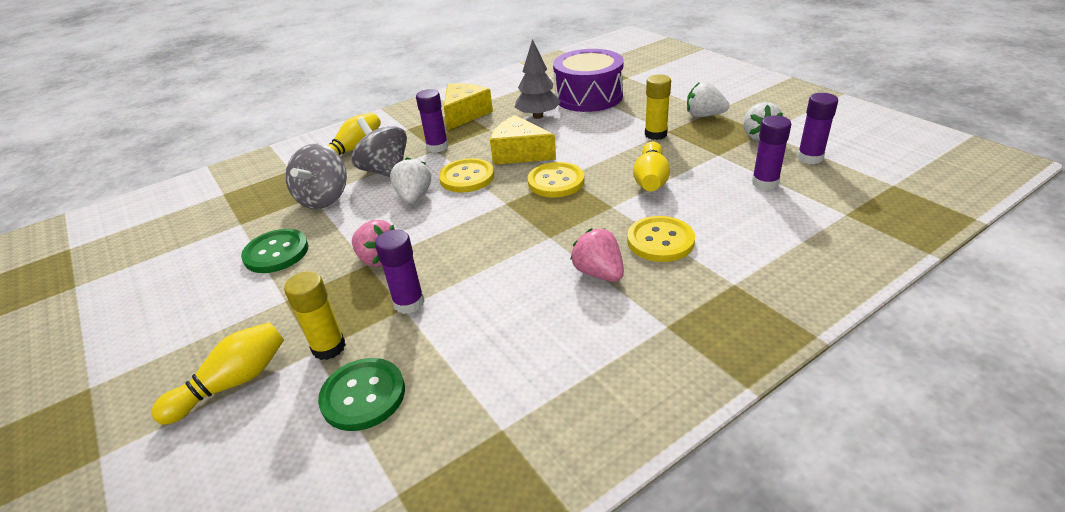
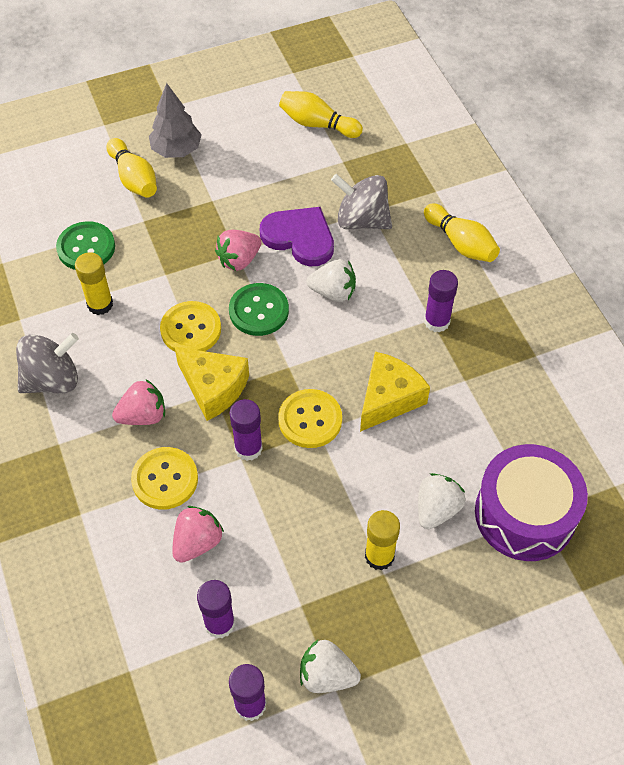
camera: 100 degrees right, 20 degrees up
(276, 253) = (282, 190): green button -> green button (259, 311)
(329, 347) = (143, 228): yellow glue stick -> yellow glue stick (100, 304)
(346, 228) = (299, 237): none -> purple heart
(385, 171) = (398, 271): grey spinning top -> grey spinning top (52, 380)
(409, 303) = (169, 278): purple glue stick -> purple glue stick (248, 448)
(465, 114) = (518, 359): yellow cheese -> yellow cheese (213, 388)
(467, 177) = (354, 341): yellow button -> yellow button (191, 329)
(538, 116) = (483, 438): grey tree -> grey tree (176, 150)
(651, 179) = (276, 511): yellow bowling pin -> yellow bowling pin (317, 124)
(704, 115) = (410, 637): white strawberry -> white strawberry (437, 509)
(707, 209) = (197, 542): none -> pink strawberry

